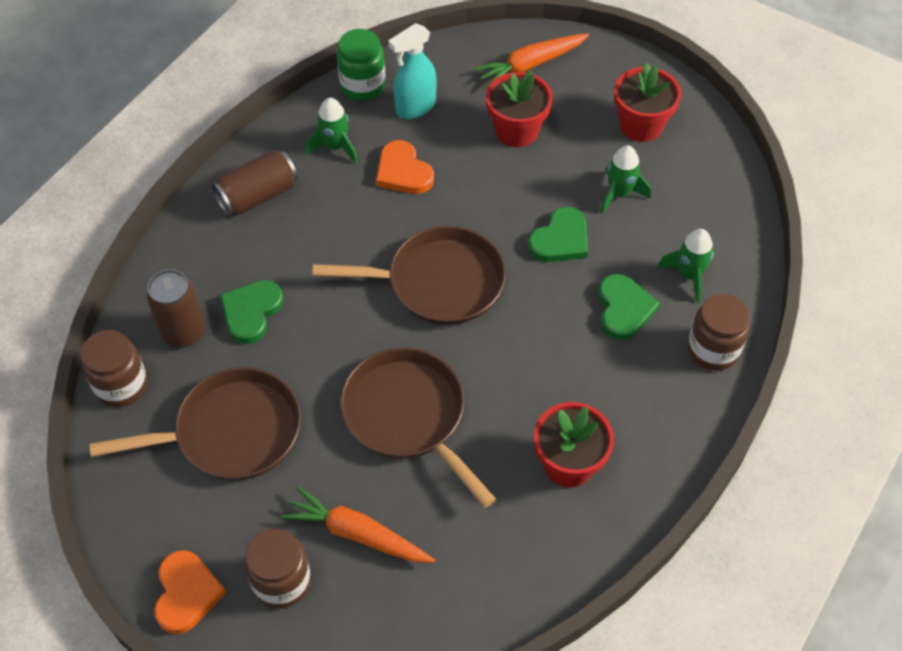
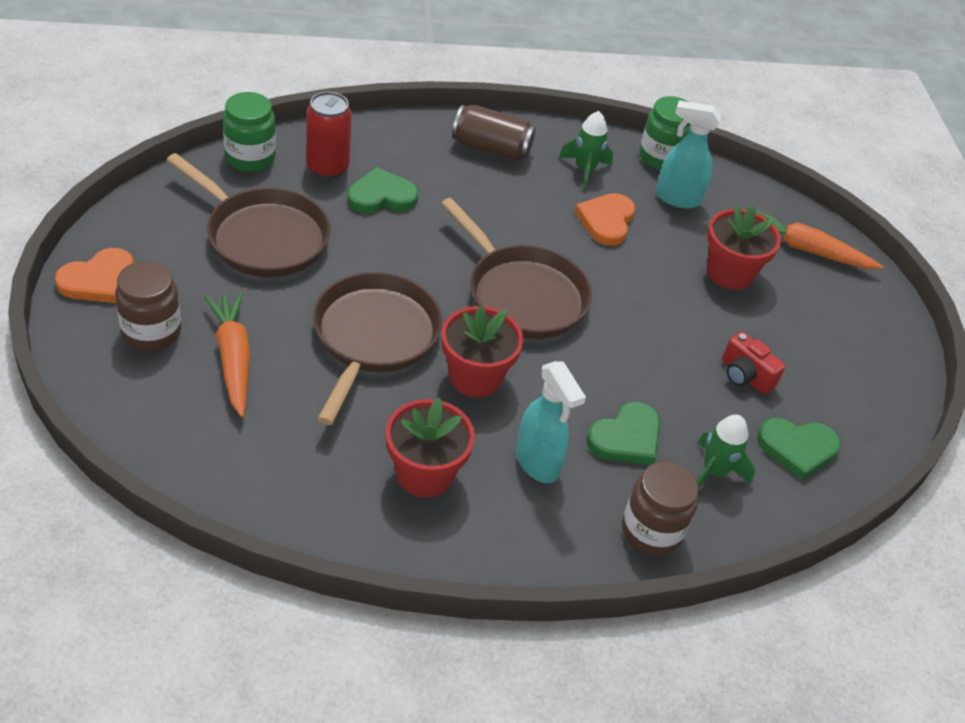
camera: 45 degrees right, 10 degrees down
(121, 385) = (250, 157): brown jar -> green jar
(183, 332) = (327, 168): brown can -> red can
(560, 239) = (651, 356): green heart -> green heart (797, 448)
(608, 382) = (537, 463): none -> turquoise spray bottle
(619, 194) = (745, 376): green rocket -> red camera
(641, 125) = (836, 357): red flower pot -> red flower pot (475, 377)

